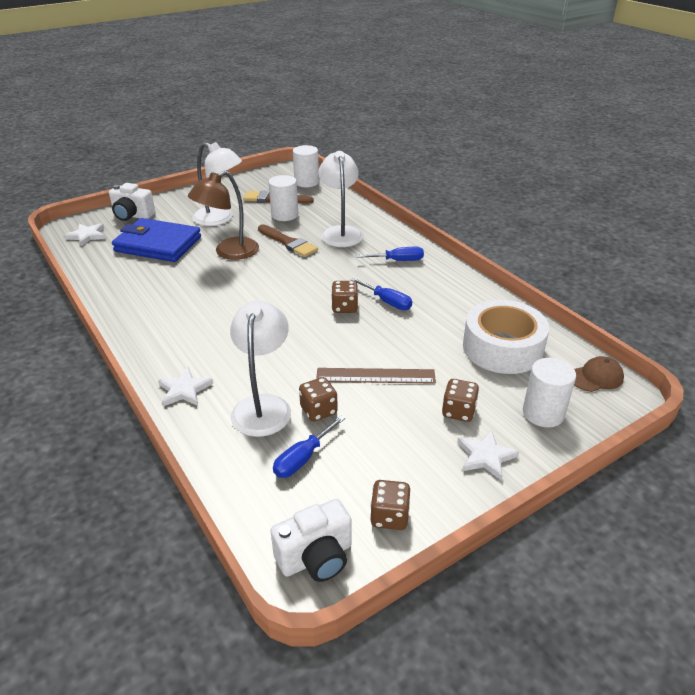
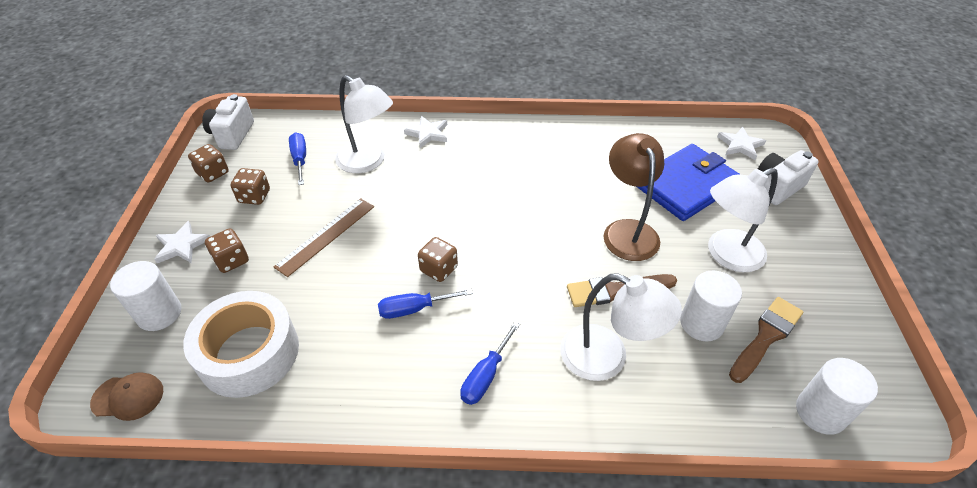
camera: 125 degrees right, 10 degrees up
(318, 410) = (330, 186): brown dice -> brown dice (254, 196)
(596, 377) = (128, 397): brown cap -> brown cap turned 105 degrees counterclockwise

